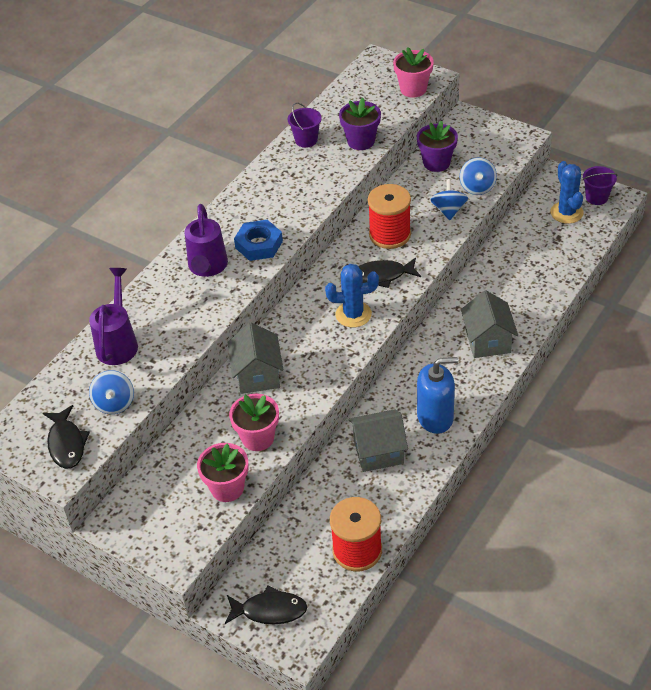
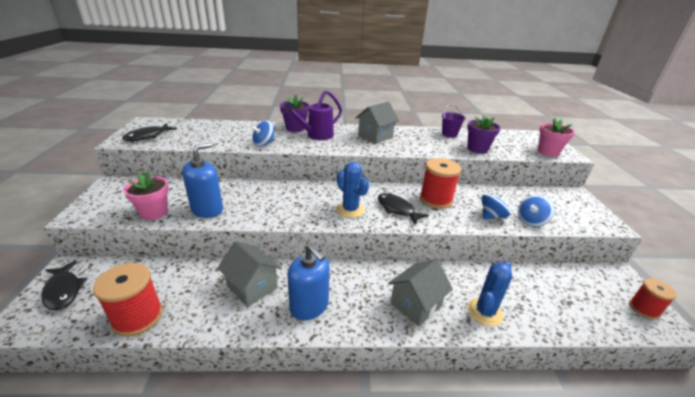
camera: 50 degrees right, 15 degrees down
(114, 403) = (187, 140): blue spinning top -> blue spinning top (264, 143)
(118, 342) = (236, 129): purple watering can -> none
(258, 375) = (264, 192): grey house -> grey house (375, 136)
(258, 438) = (207, 209): pink flower pot -> blue soap dispenser
(259, 244) = (351, 144): blue nut -> none
(436, 163) = (521, 196): purple flower pot -> purple flower pot (295, 128)
(566, 213) = (599, 295): blue cactus -> blue cactus (484, 312)
(596, 197) = (644, 309): purple bucket -> red spool

